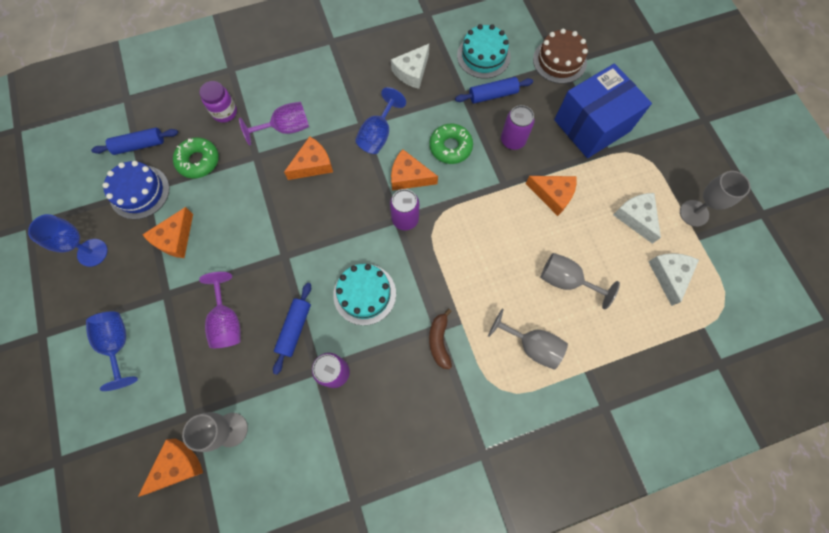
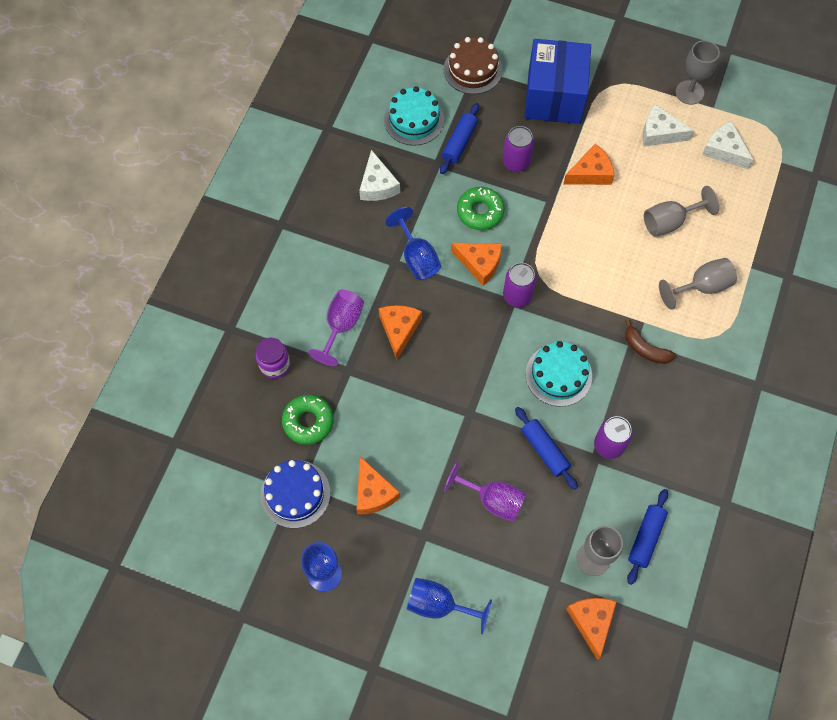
camera: 50 degrees left, 5 degrees down
(139, 145) = (242, 462): blue rolling pin -> blue rolling pin (645, 538)
(409, 176) = (479, 263): orange cheese -> orange cheese turned 120 degrees counterclockwise

